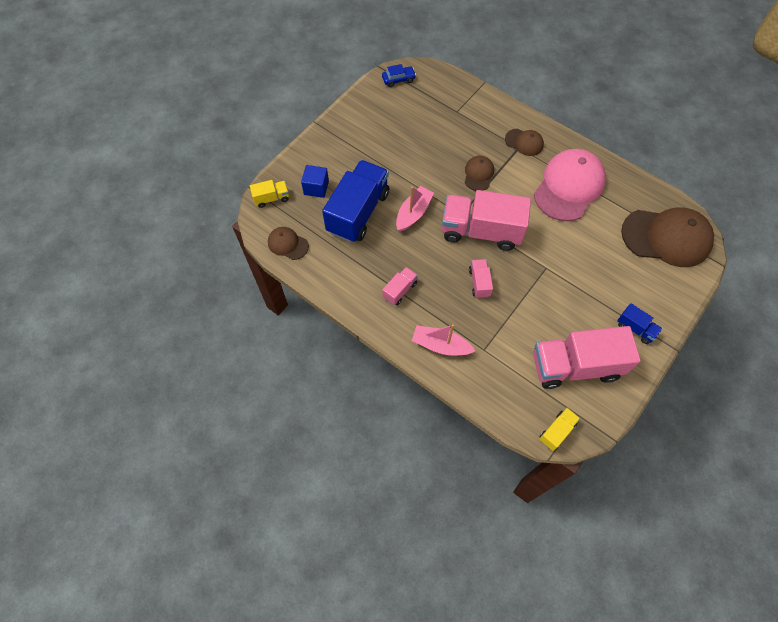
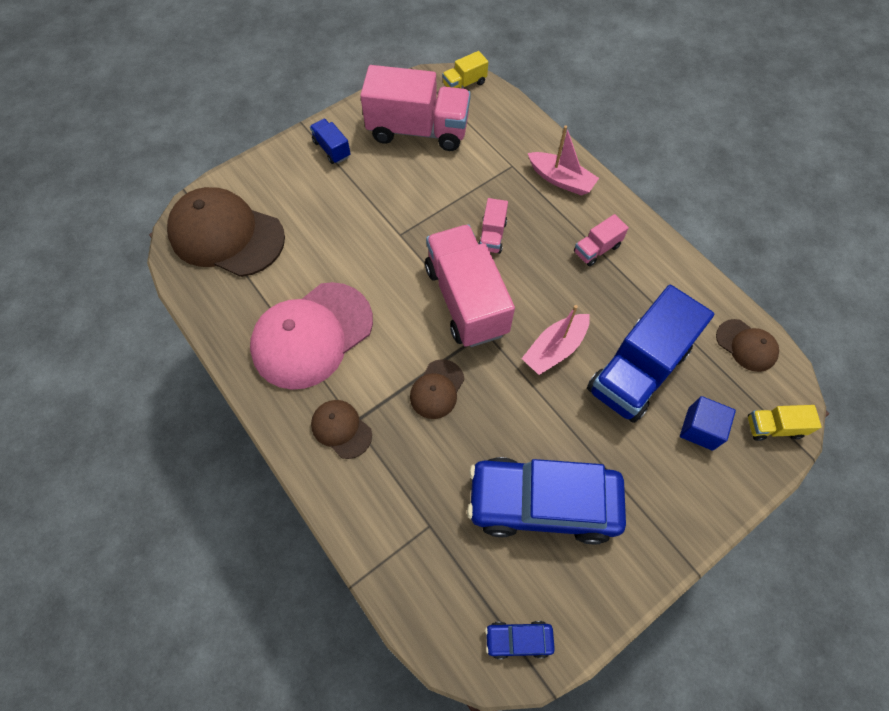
camera: 165 degrees left, 0 degrees up
(400, 133) = (542, 503): none -> blue car
(481, 231) = (466, 300): pink truck -> pink truck turned 135 degrees counterclockwise

